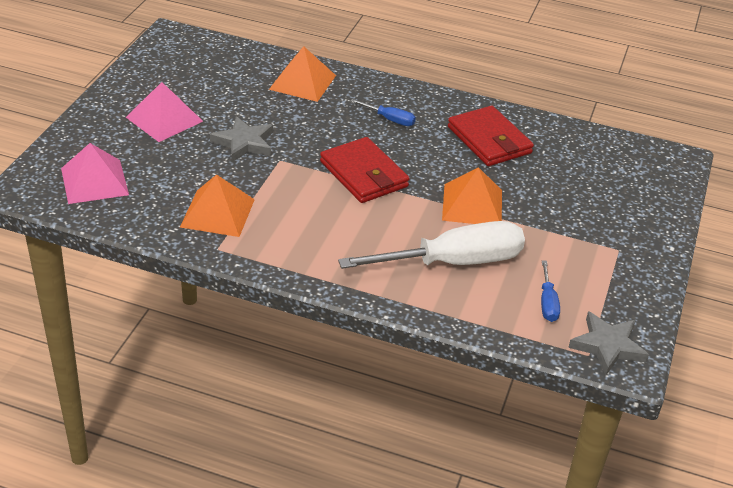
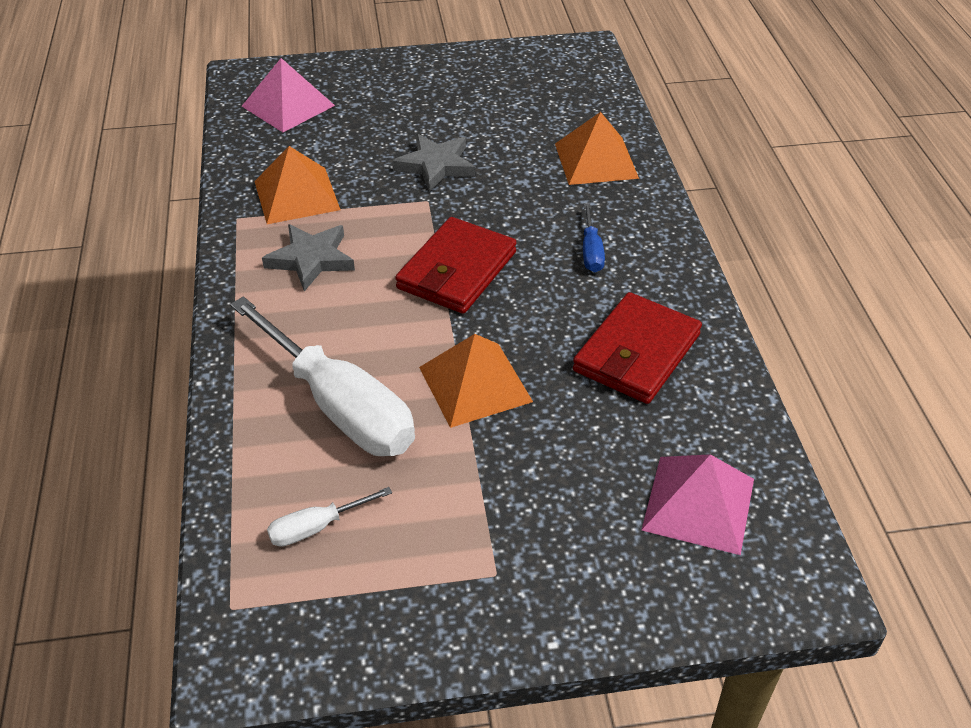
camera: 65 degrees right, 5 degrees up
(164, 119) = (428, 102): pink pyramid -> pink pyramid (698, 504)
(547, 302) = (317, 527): blue screwdriver -> white screwdriver
(608, 346) = (261, 626): grey star -> grey star (311, 259)

